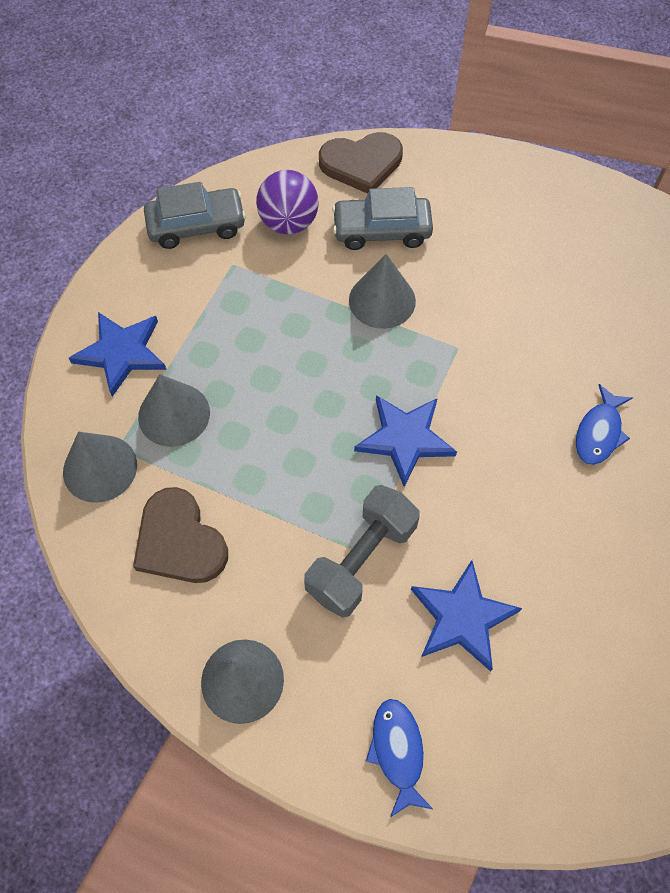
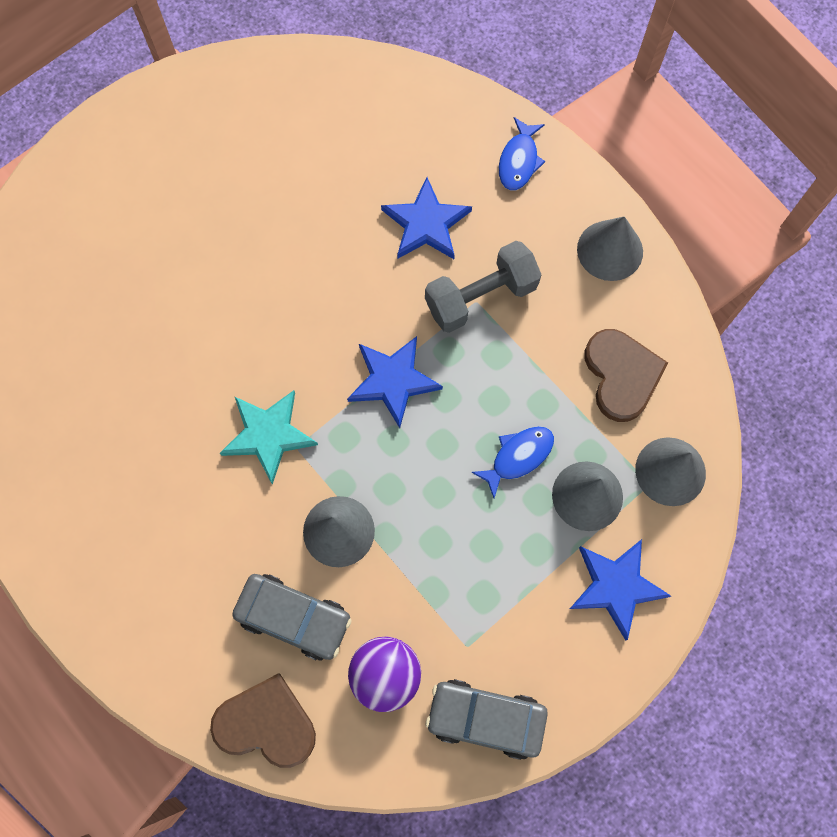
camera: 155 degrees left, 10 degrees up
(488, 347) = (268, 435): none -> turquoise star
(599, 432) = (227, 314): blue fish -> blue fish (518, 457)

